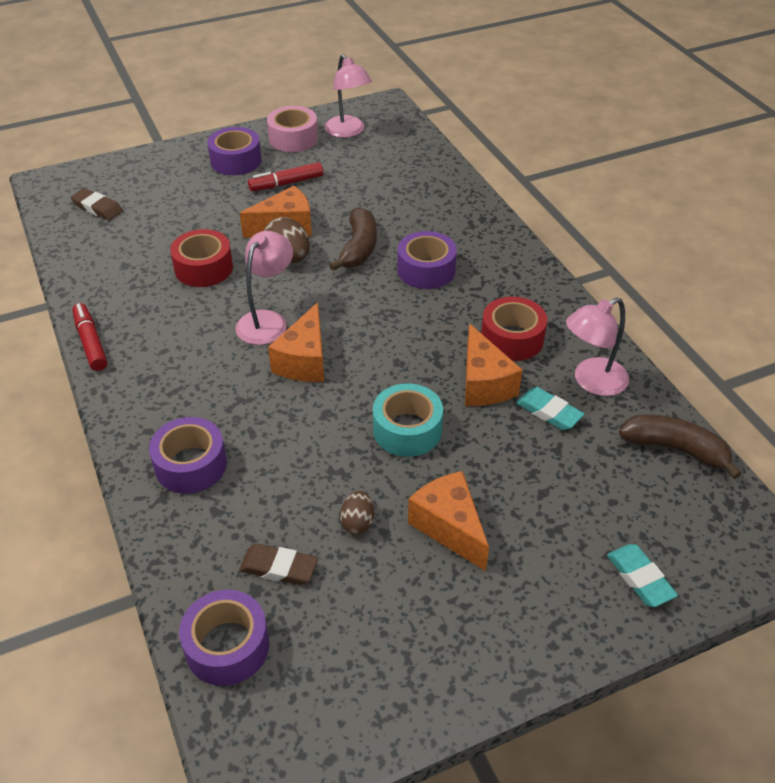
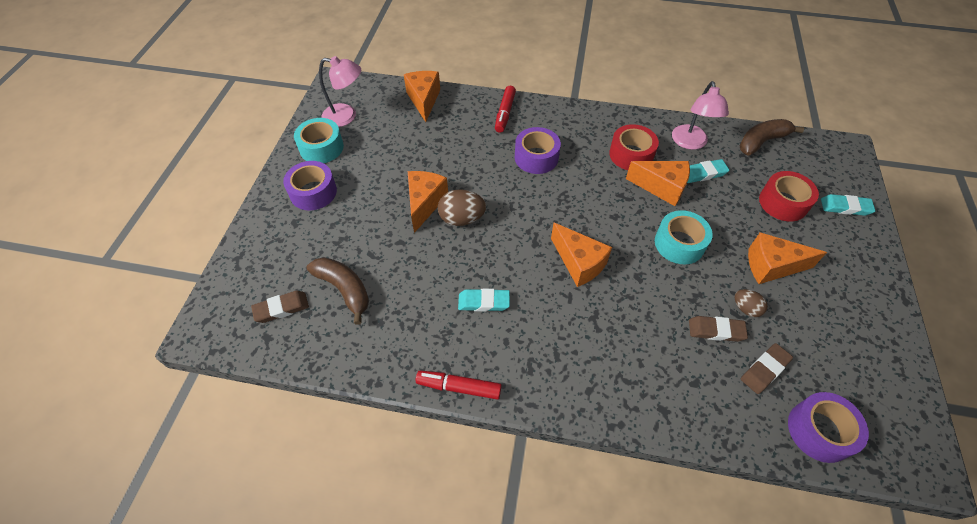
camera: 55 degrees left, 10 degrees up
(191, 465) = (642, 378): purple tape -> none
(198, 316) = (484, 302): none -> turquoise eraser
(203, 268) = (429, 273): red tape -> red tape (783, 203)
(267, 321) = (521, 263): pink lamp -> none
(286, 183) = (373, 178): red marker -> red marker (505, 113)
(293, 138) = (321, 148): pink tape -> turquoise tape
(302, 505) = (716, 330): none -> brown eraser
(359, 248) = (484, 177): brown banana -> brown banana (344, 289)
(424, 163) = (424, 100): none -> orange cheese

